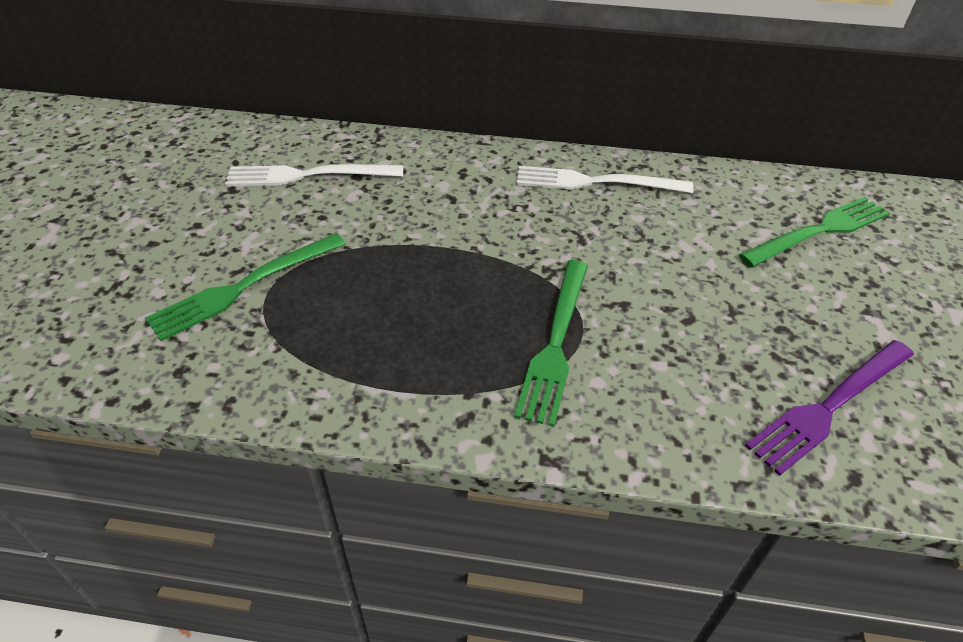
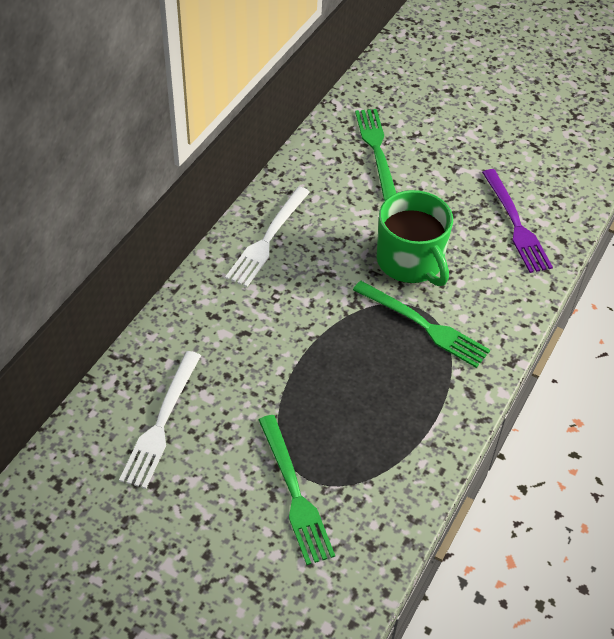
camera: 70 degrees left, 5 degrees up
(657, 305) = (410, 261): none -> green mug

